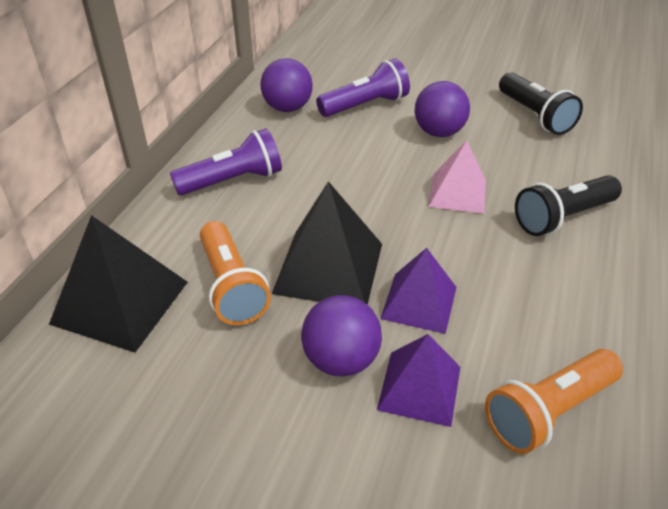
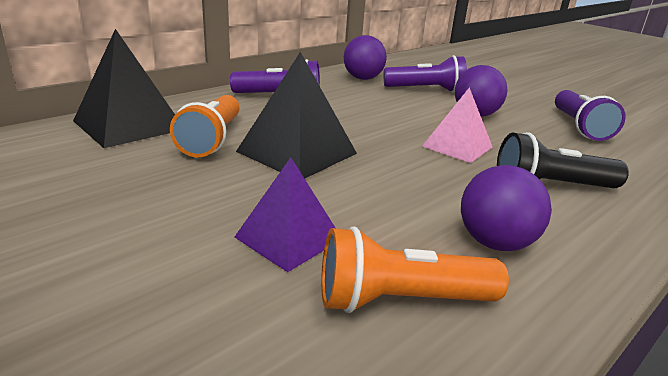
camera: 25 degrees right, 15 degrees down
(341, 360) = (242, 200): purple ball -> purple ball (495, 243)
(419, 302) = (350, 191): purple pyramid -> none
(534, 116) = (579, 127): black flashlight -> purple flashlight

